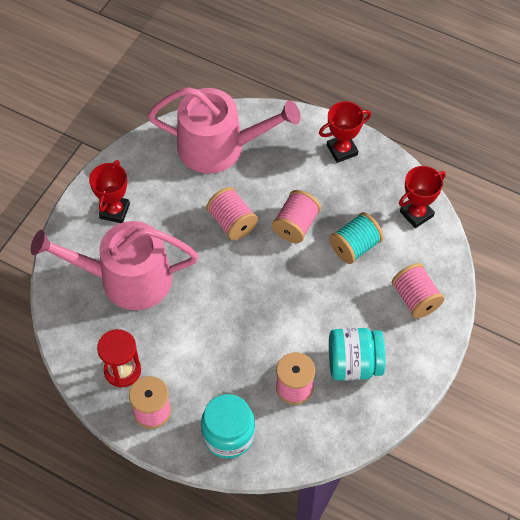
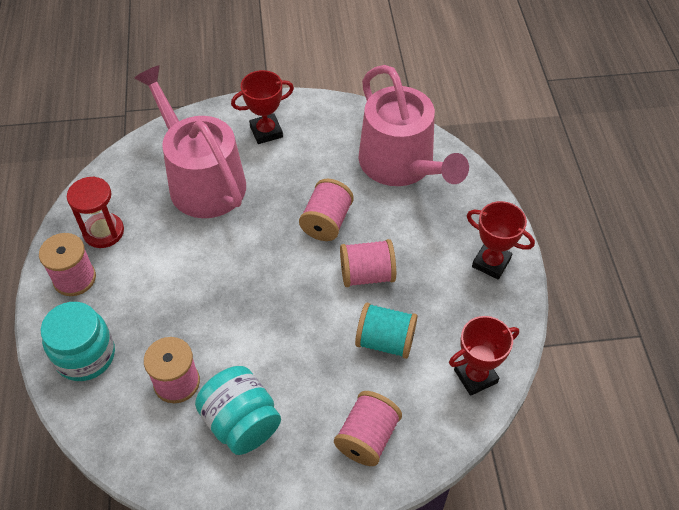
camera: 55 degrees right, 5 degrees down
(416, 214) = (475, 376): red trophy -> red trophy turned 45 degrees counterclockwise

